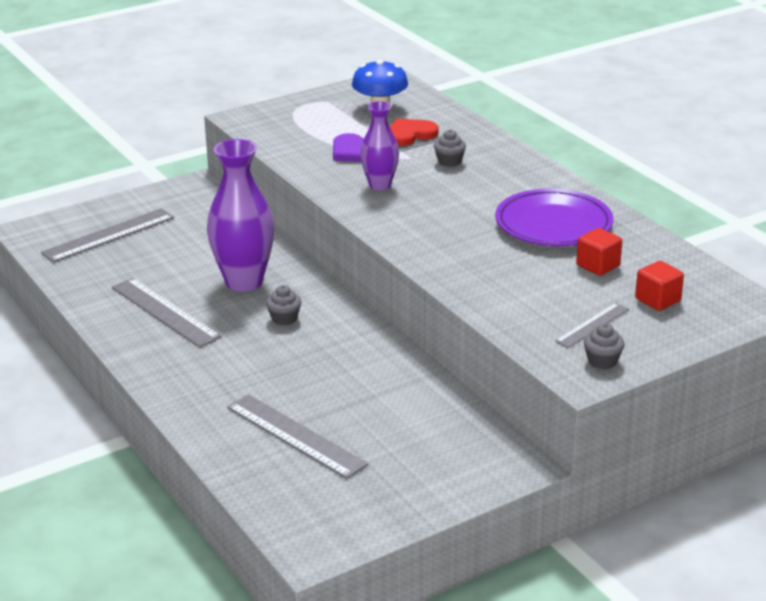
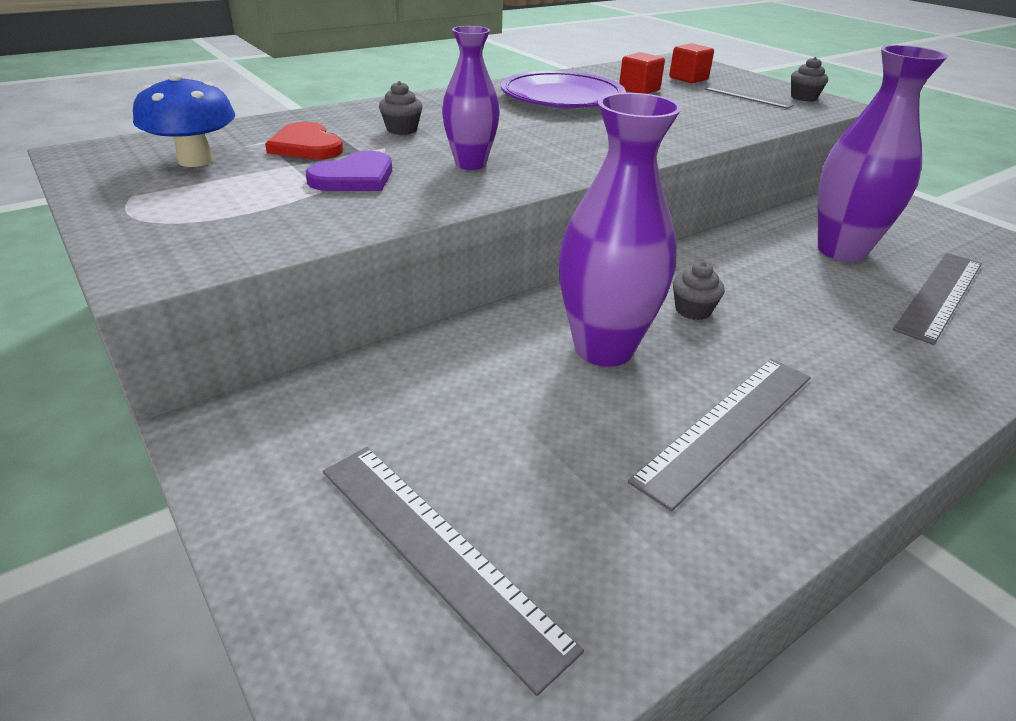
camera: 95 degrees left, 5 degrees up
(375, 406) = (841, 251): none -> purple vase

